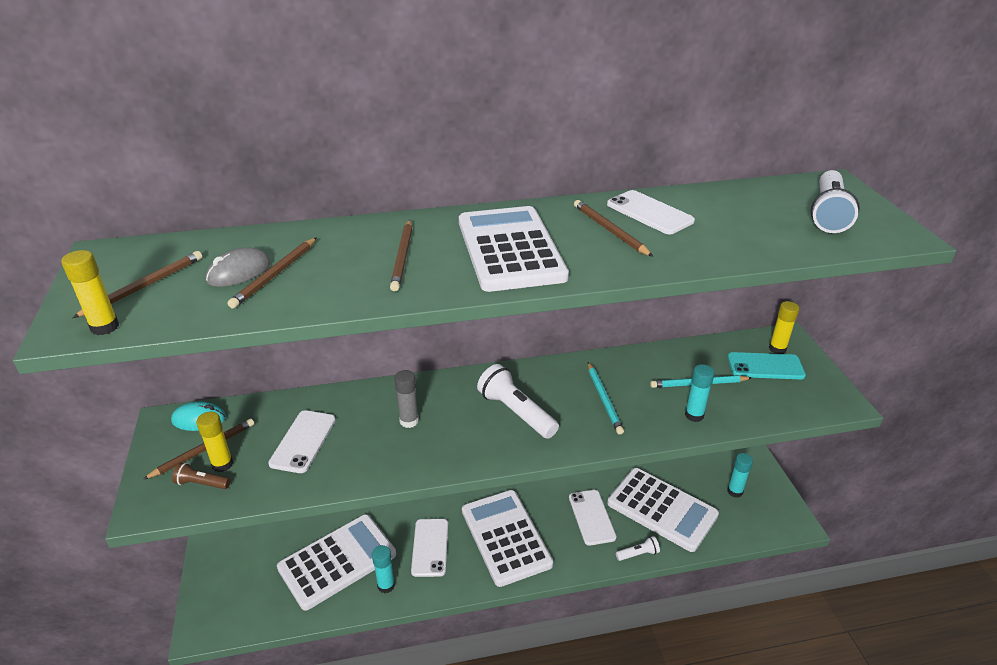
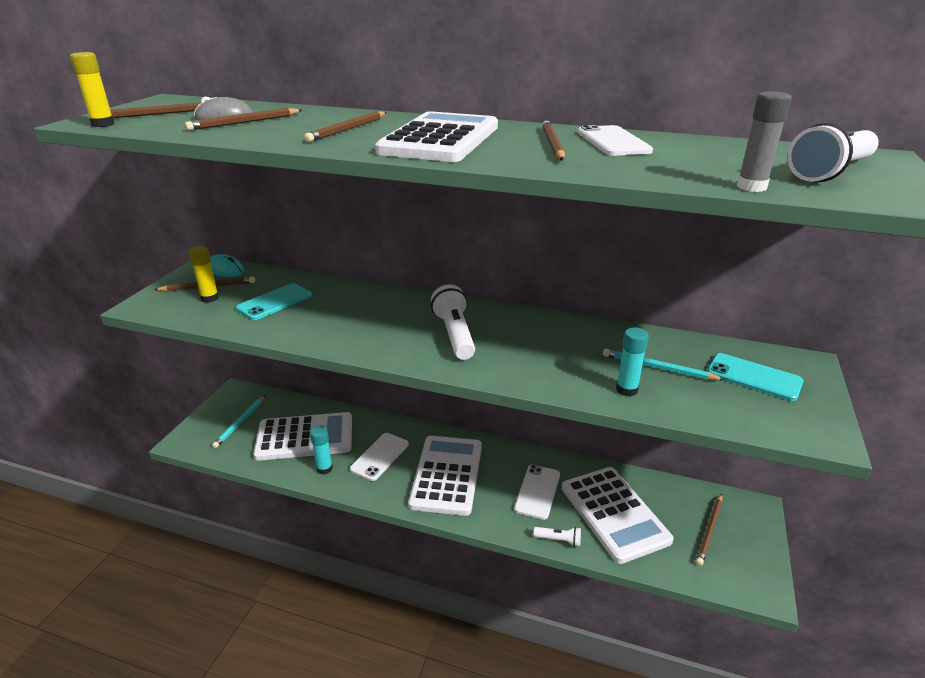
camera: 30 degrees right, 5 degrees down
(202, 483) = (185, 304): brown flashlight -> none
(303, 441) = (274, 302): white phone -> turquoise phone
(409, 421) = (362, 313): grey glue stick -> grey glue stick (751, 187)
(604, 399) = (545, 350): turquoise pencil -> turquoise pencil (240, 423)
(735, 491) = (709, 531): turquoise glue stick -> brown pencil
(777, 349) = (784, 367): yellow glue stick -> none

